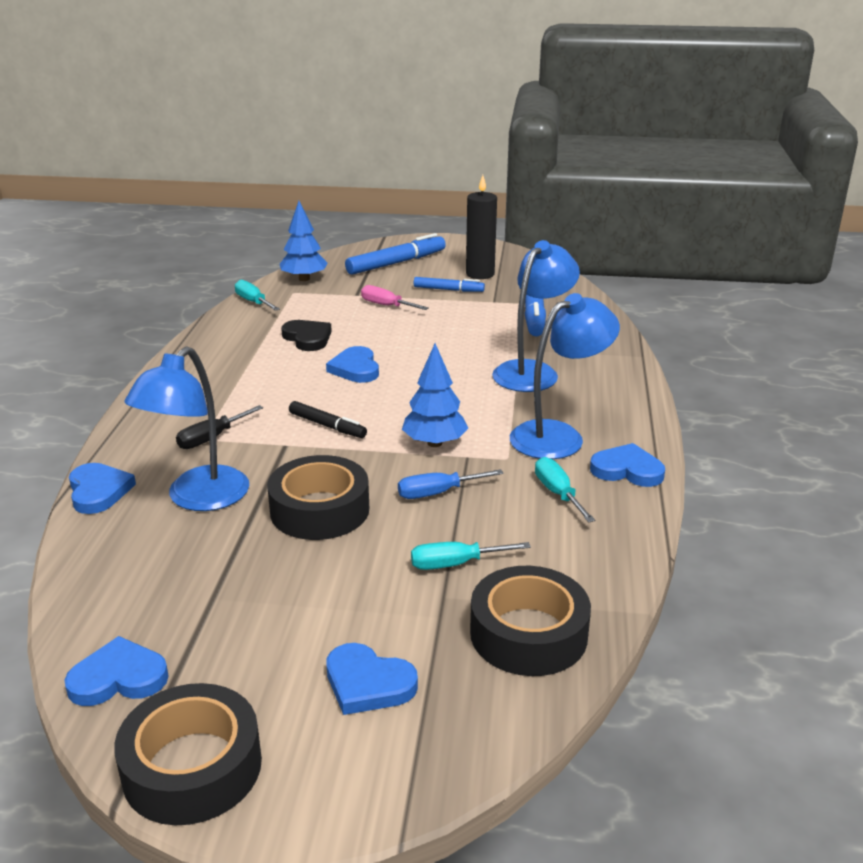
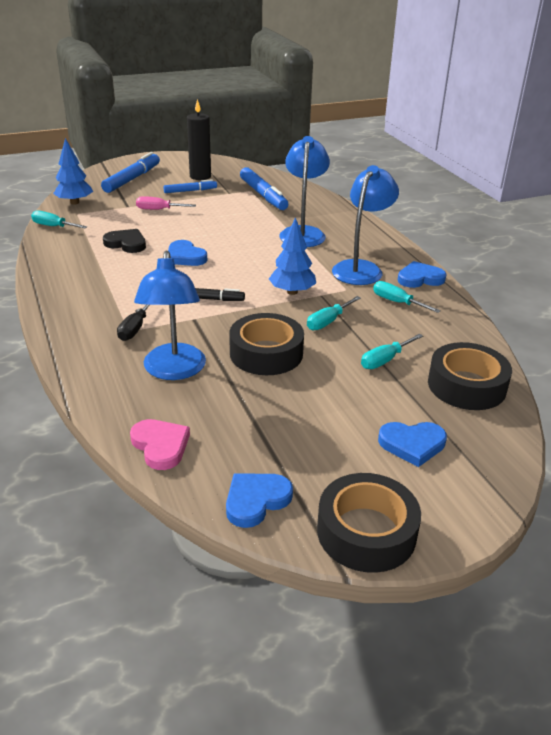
camera: 30 degrees left, 5 degrees up
(94, 578) = (160, 446): none -> pink heart
(98, 491) = (91, 388): blue heart -> none
(437, 493) = (328, 322): blue screwdriver -> turquoise screwdriver

